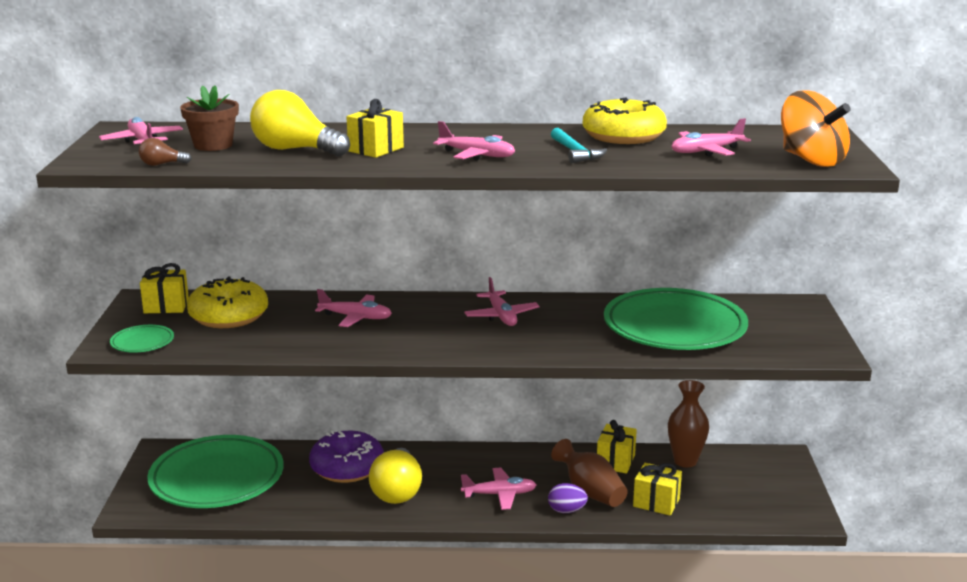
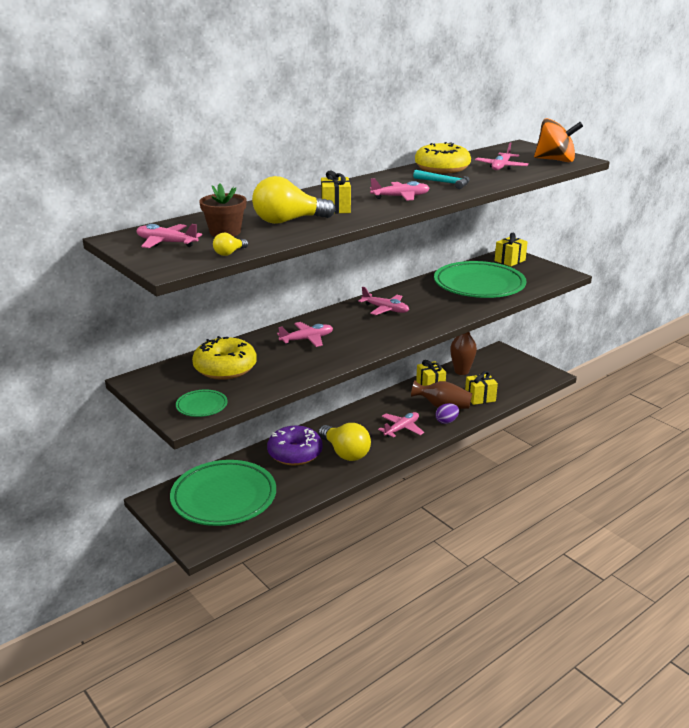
camera: 40 degrees left, 5 degrees up
(162, 164) = (229, 253): brown light bulb -> yellow light bulb
(166, 306) = (166, 378): yellow gift -> yellow gift (510, 260)

